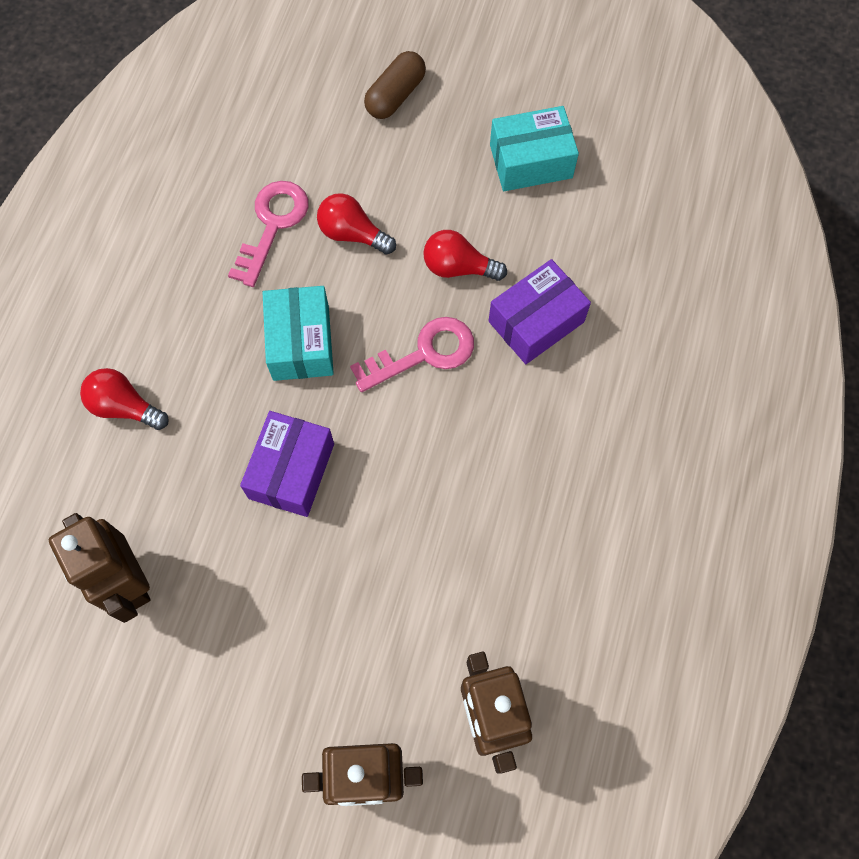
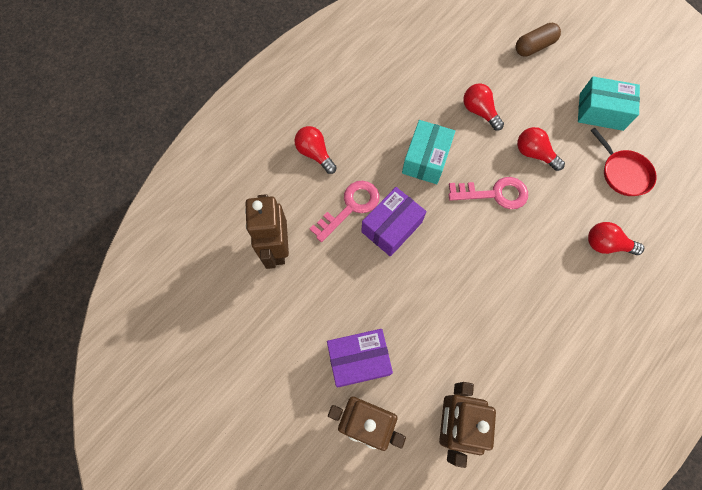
camera: 25 degrees right, 0 degrees up
(272, 225) = (436, 90): pink key -> pink key (350, 207)
(536, 321) = (569, 203): purple box -> purple box (358, 359)
(596, 243) = (623, 173): none -> red pan
(609, 362) = (606, 244): none -> red light bulb

